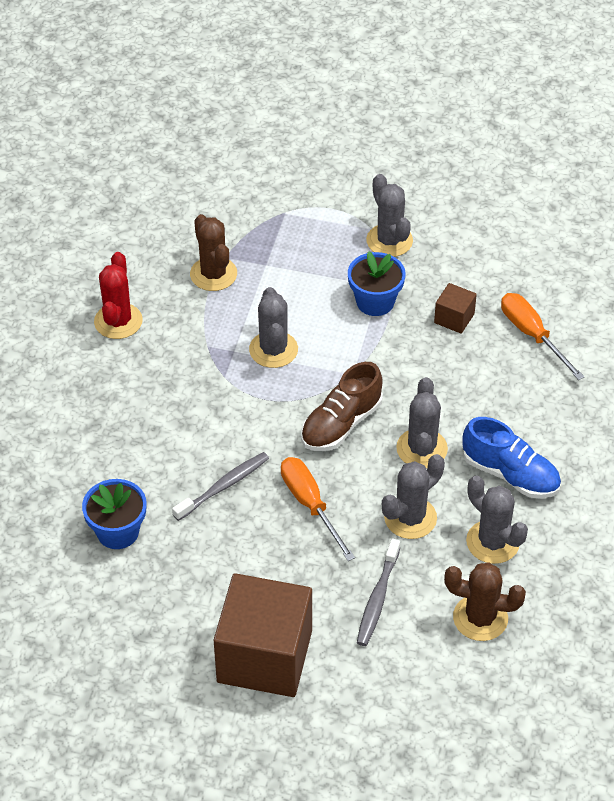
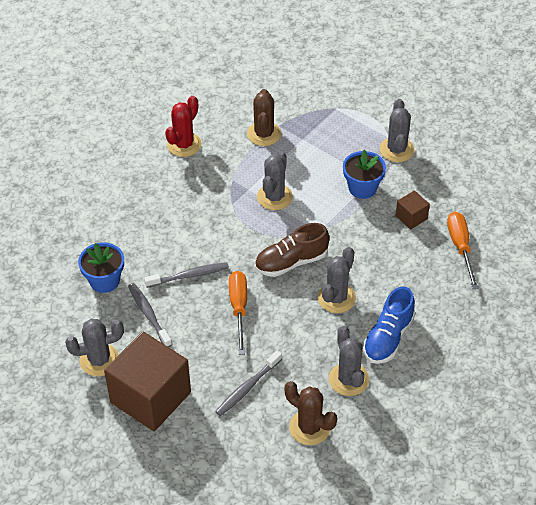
camera: 25 degrees right, 0 degrees up
(201, 554) = (148, 314): none -> grey toothbrush
(410, 518) = (301, 342): grey cactus -> grey cactus (99, 360)
(510, 474) = (388, 337): blue shoe -> blue shoe turned 60 degrees clockwise

